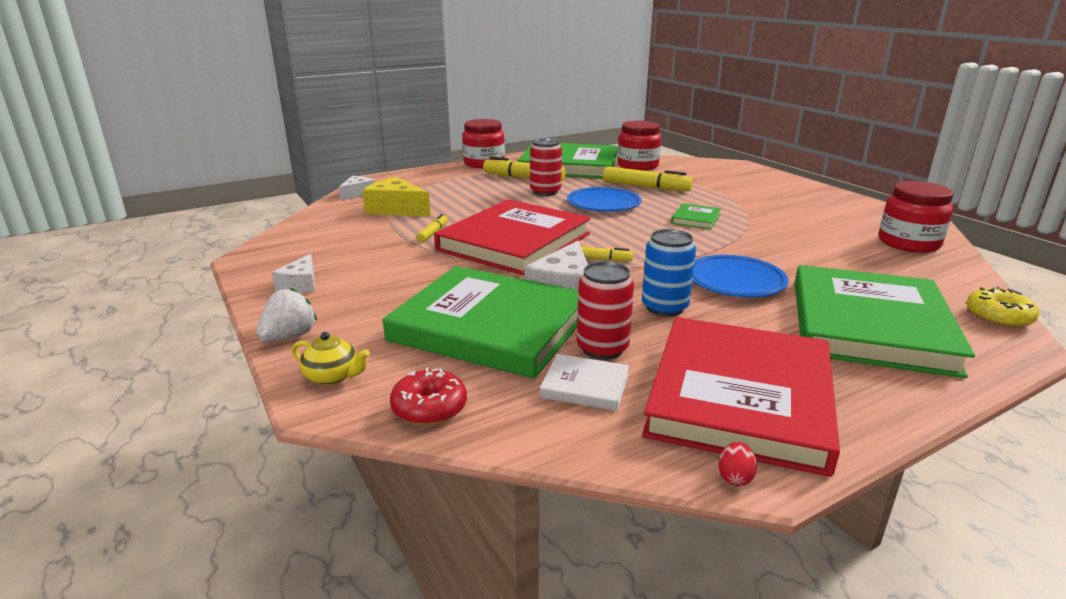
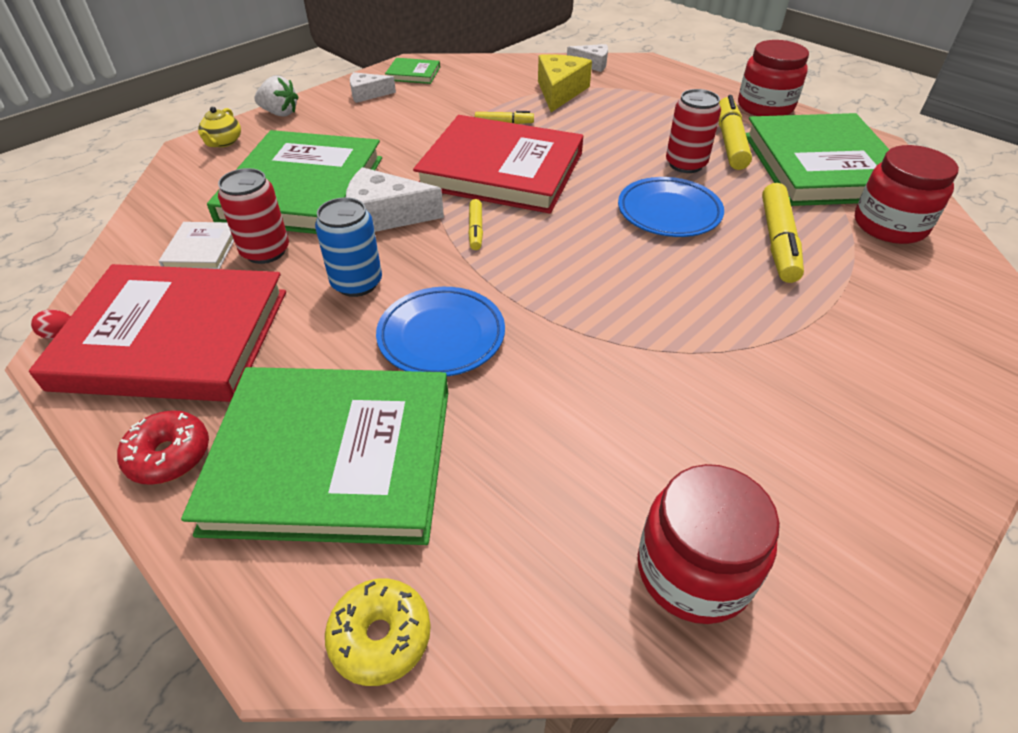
camera: 75 degrees right, 20 degrees up
(429, 408) = (178, 186): red donut -> red donut (169, 455)
(695, 219) = (661, 296): green book -> green book (413, 74)

